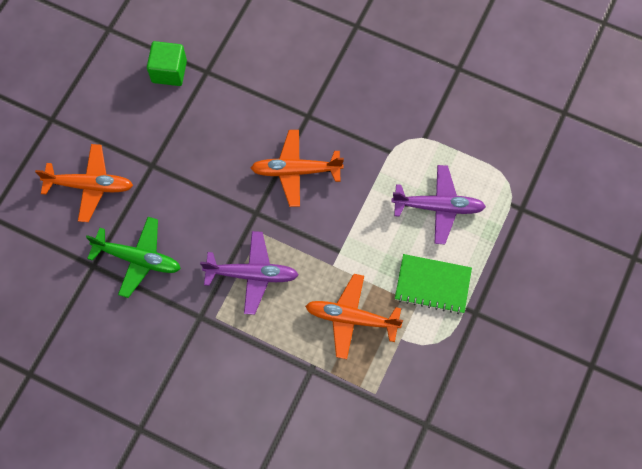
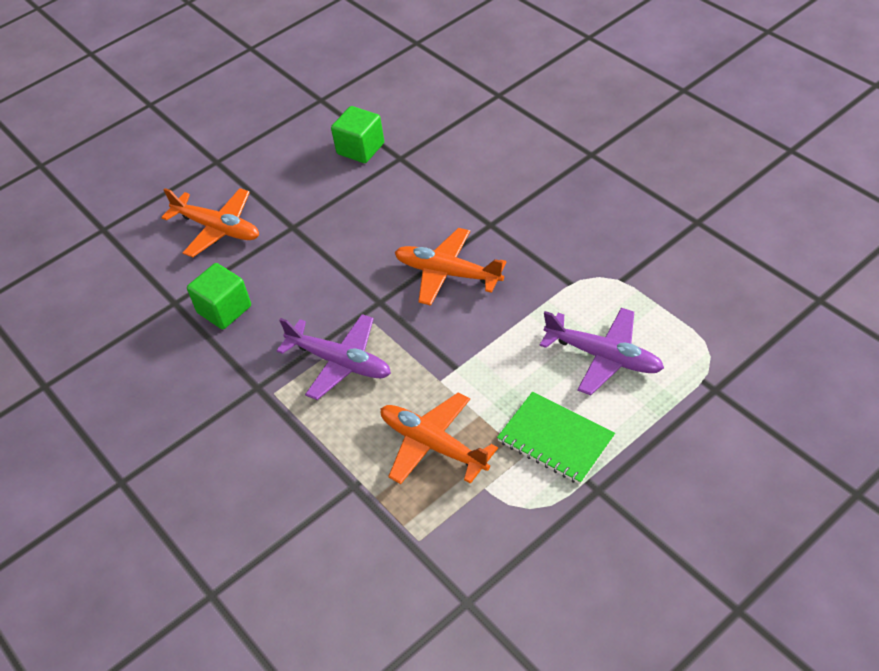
camera: 30 degrees right, 20 degrees down
(137, 259) = (224, 309): green plane -> green cube

